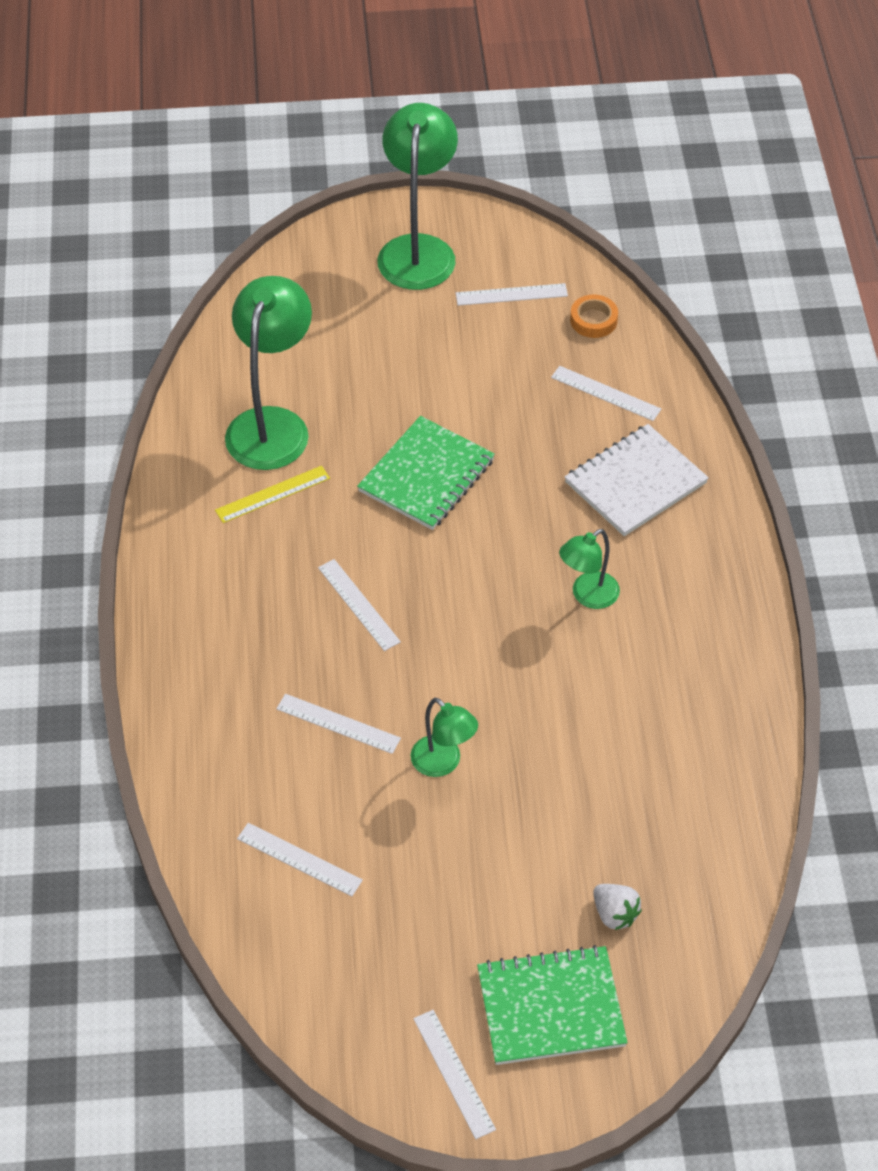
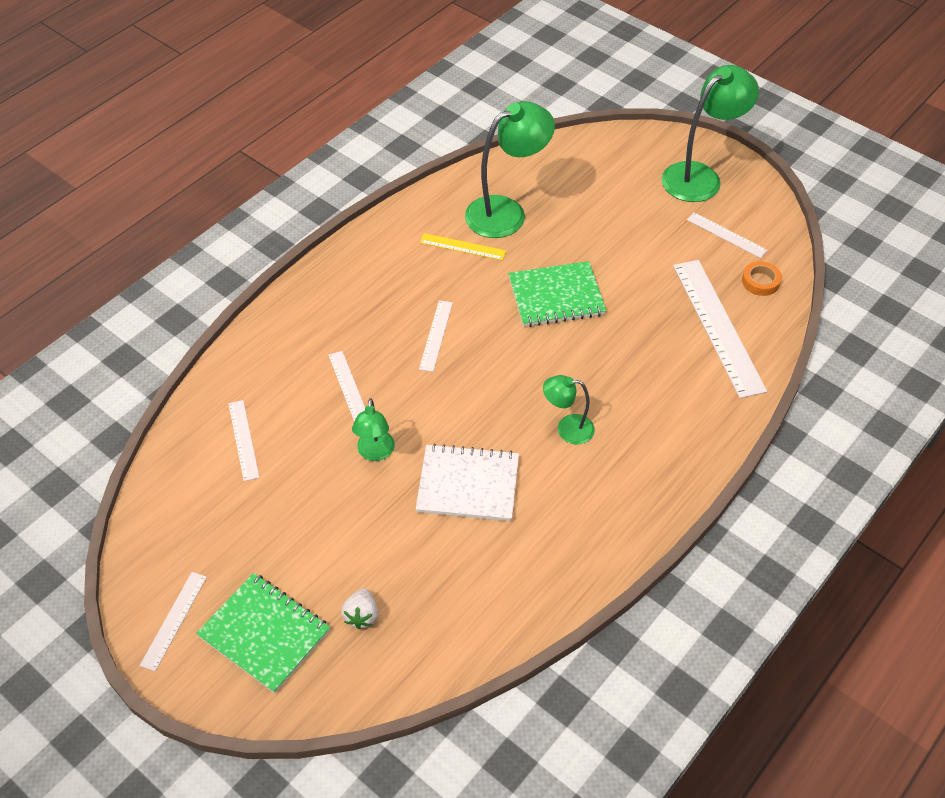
camera: 45 degrees right, 0 degrees up
(605, 393) = (718, 326): white ruler -> white ruler, size x1.96
(635, 483) = (674, 388): white notebook -> white notebook (468, 484)

